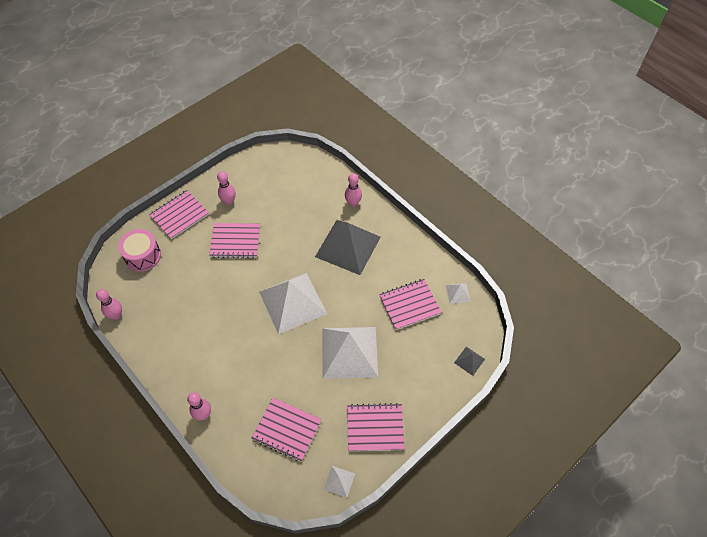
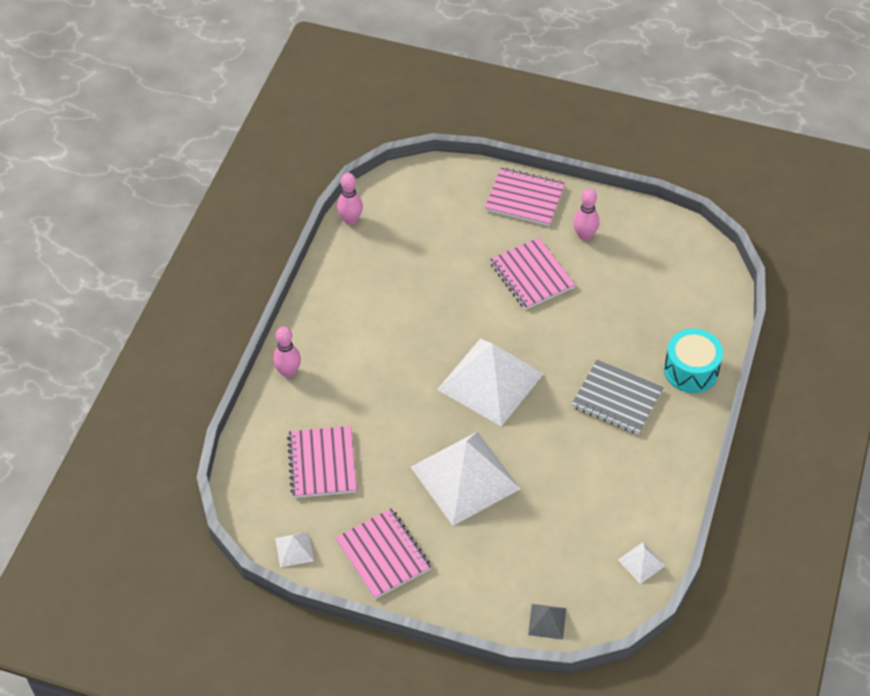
camera: 60 degrees right, 5 degrees down
(143, 256) = (442, 197): pink drum -> none
(348, 246) = (617, 399): grey pyramid -> grey notebook
(353, 203) = (691, 370): pink bowling pin -> turquoise drum
(409, 305) = (581, 513): pink notebook -> none

